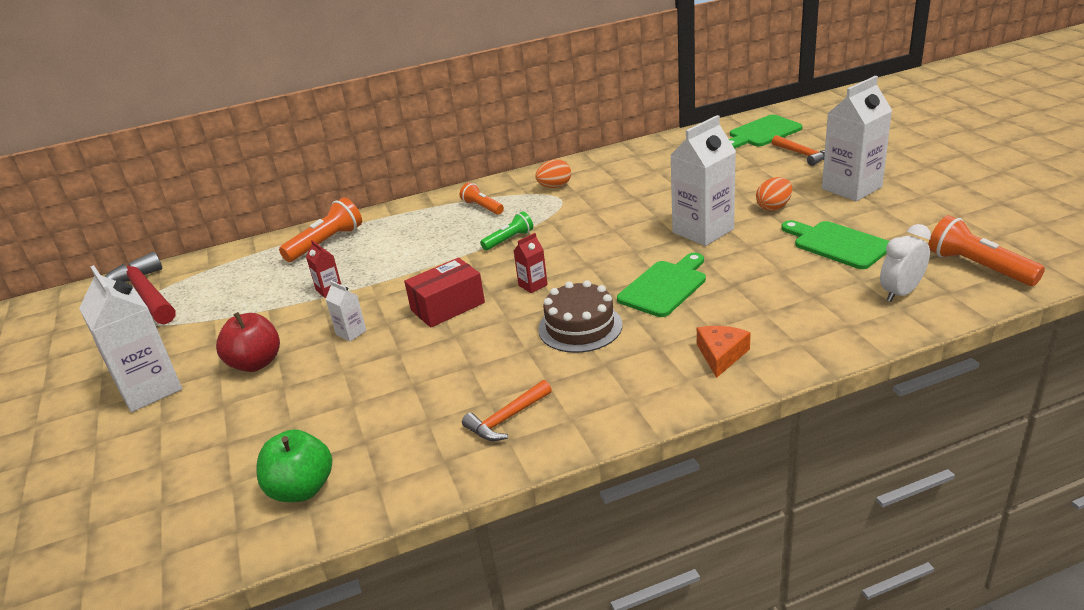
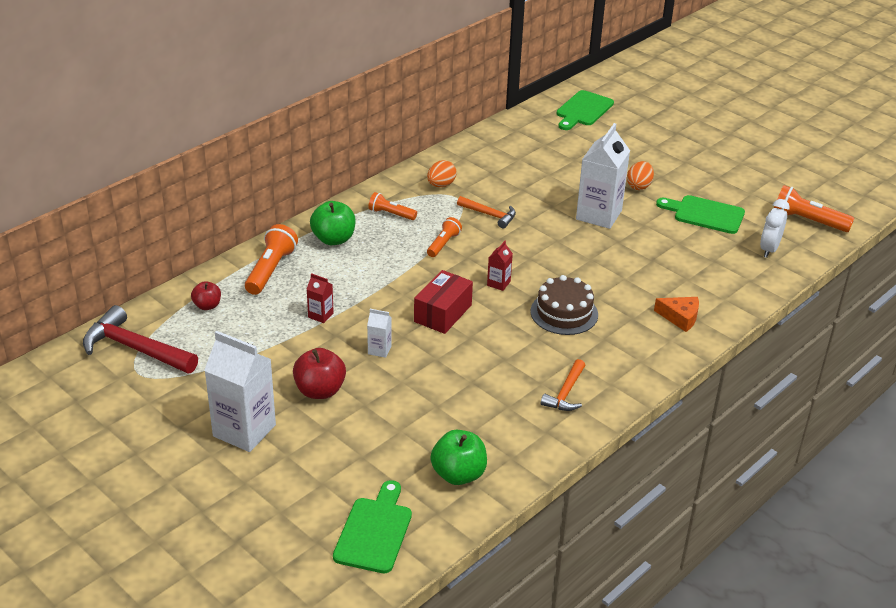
camera: 30 degrees left, 5 degrees up
(241, 266) = (207, 306): none -> red apple
(408, 223) = (333, 239): none -> green apple
(509, 240) = (443, 244): green flashlight -> orange flashlight
(665, 286) = (603, 269): green cutting board -> green cutting board (374, 531)
(721, 355) = (680, 317): orange cheese -> orange cheese turned 120 degrees clockwise
(803, 154) = (630, 131): orange hammer -> orange hammer (490, 215)
(851, 188) = (686, 161): white carton -> none

